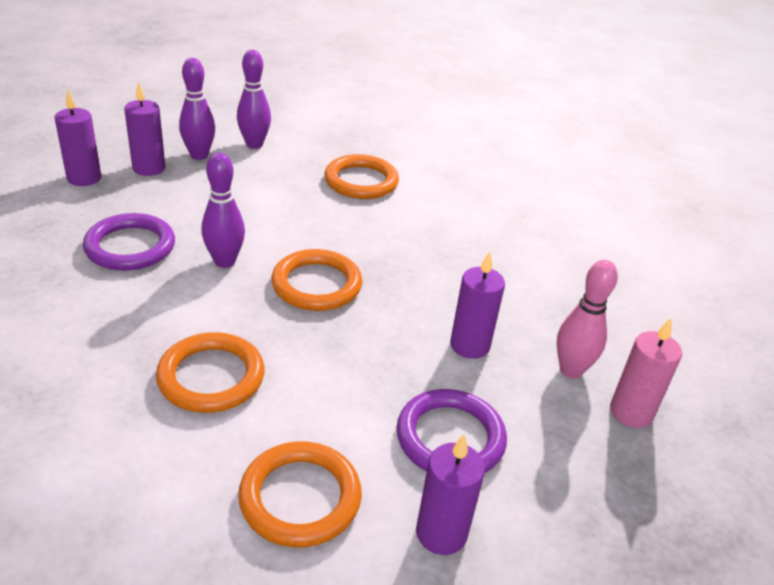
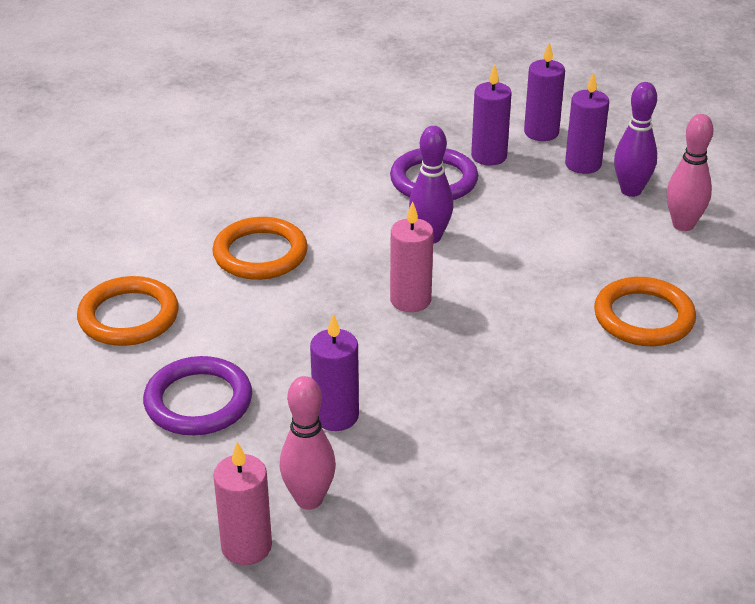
camera: 90 degrees right, 0 degrees up
(254, 144) = (683, 225): purple bowling pin -> pink bowling pin
(316, 285) = (410, 300): orange ring -> pink candle
(441, 533) = (91, 396): purple candle -> purple candle (489, 156)

